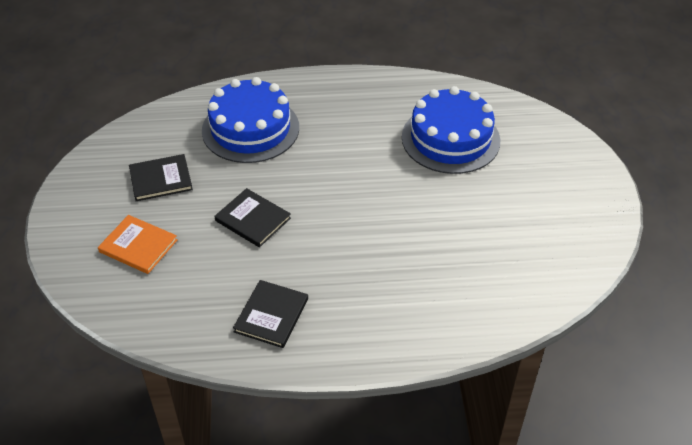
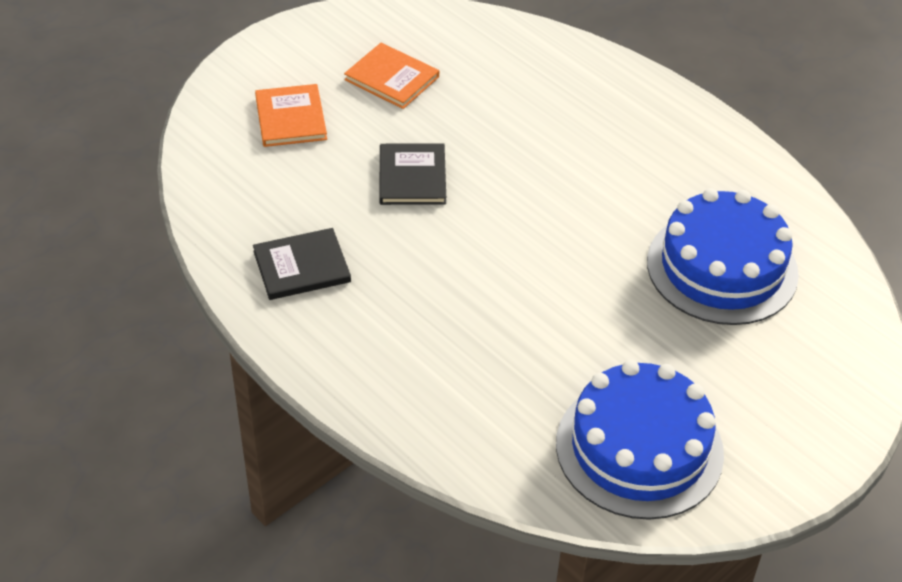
camera: 50 degrees right, 0 degrees up
(161, 179) = (392, 78): black book -> orange book
(250, 129) = (538, 97): blue cake -> blue cake (639, 448)

